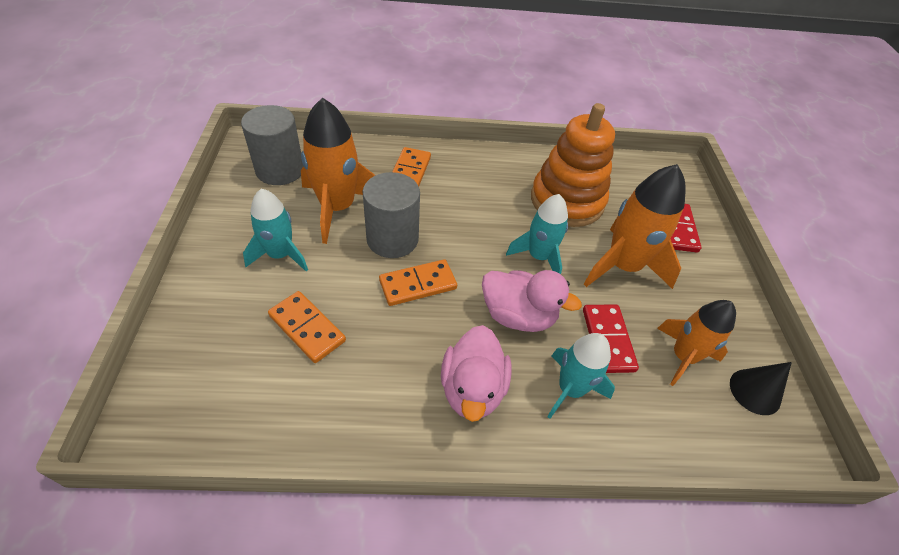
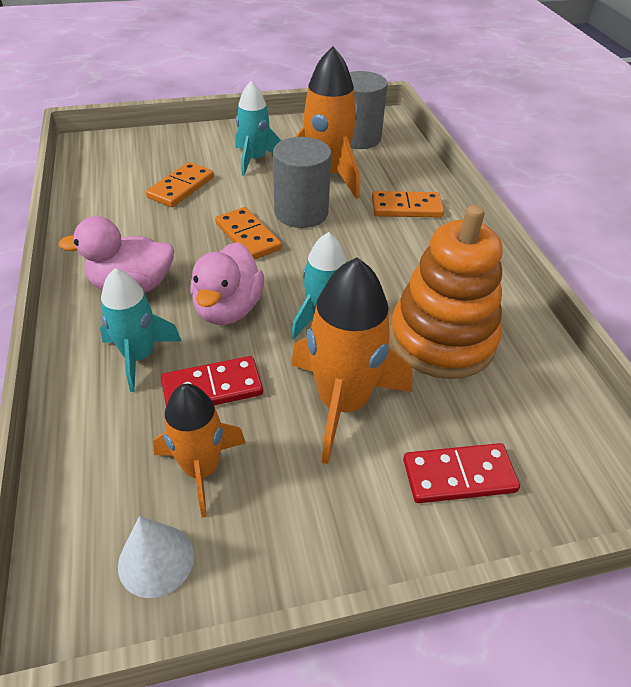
camera: 80 degrees right, 5 degrees down
(755, 391) = (156, 560): black cone -> white cone

